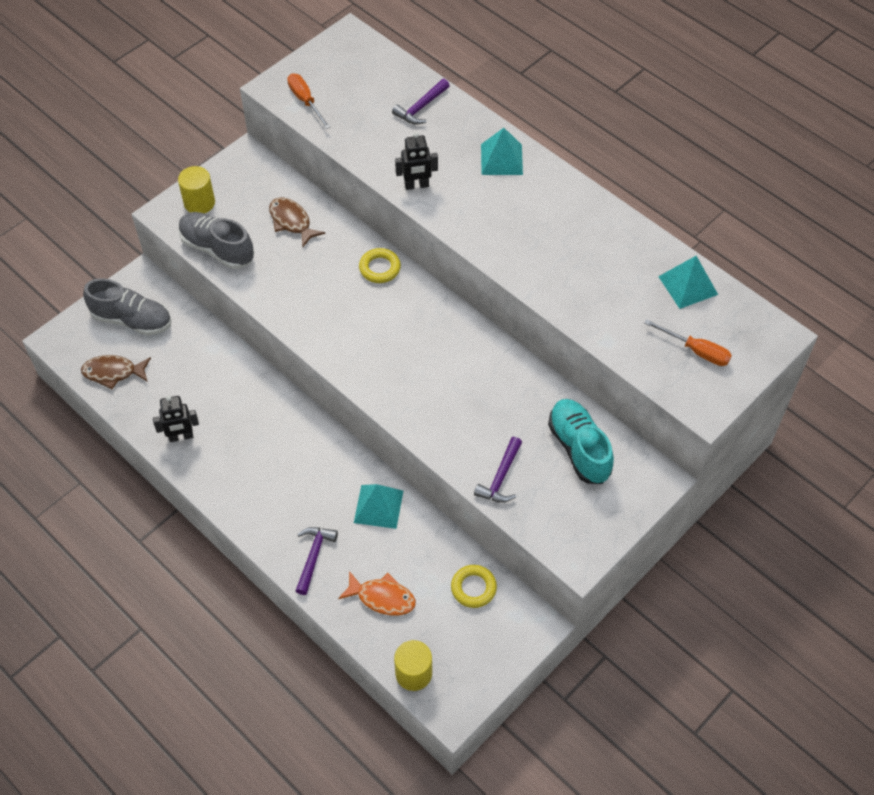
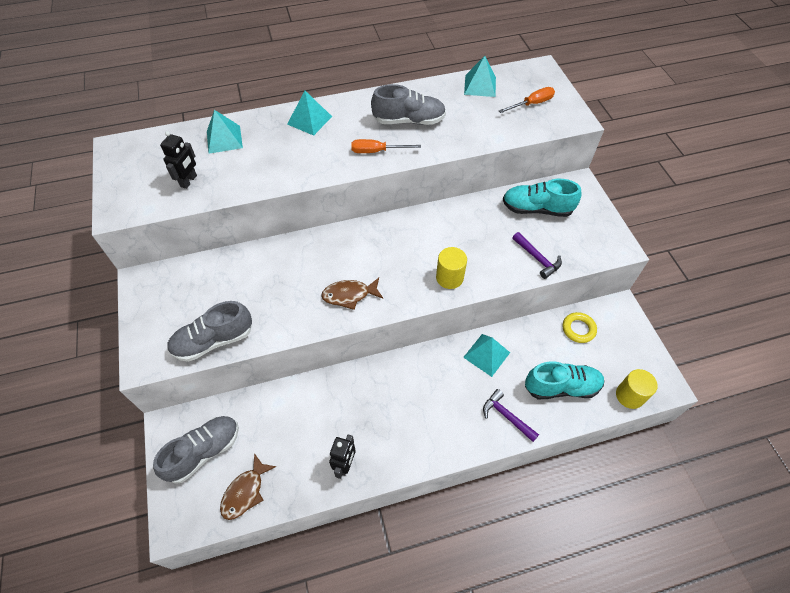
camera: 60 degrees left, 0 degrees up
(199, 203) = (156, 333): yellow cylinder -> yellow cylinder (449, 277)
(292, 222) = (231, 279): brown fish -> brown fish (349, 295)
(305, 101) = (150, 199): orange screwdriver -> orange screwdriver (377, 151)
(380, 268) = (318, 245): yellow ring -> none
(382, 597) = (561, 387): orange fish -> turquoise shoe
(416, 185) = (293, 172): black robot -> black robot (189, 181)
(421, 107) = (224, 139): purple hammer -> turquoise pyramid
(569, 245) = (409, 120): none -> grey shoe

